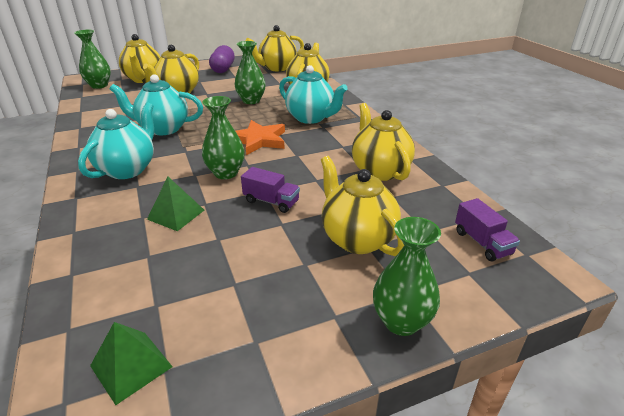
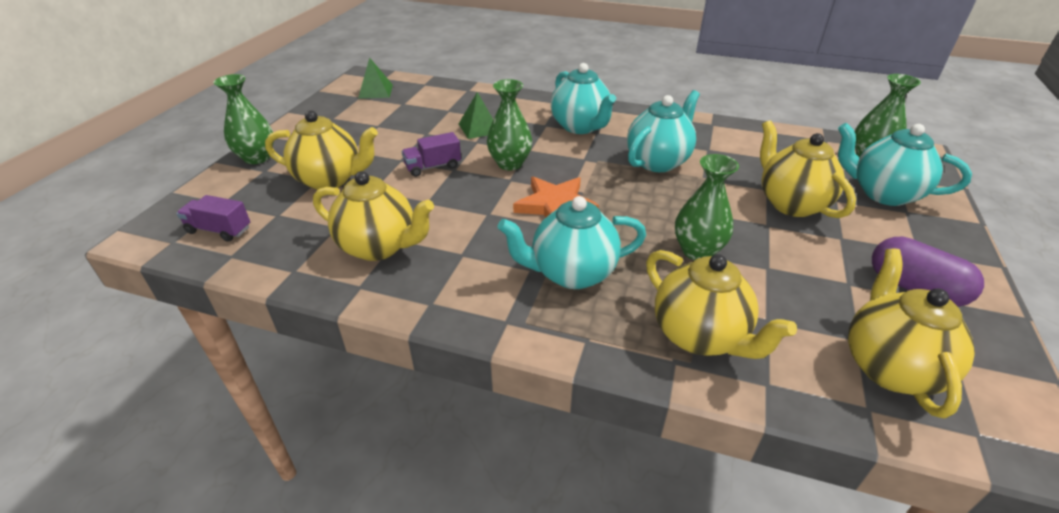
camera: 130 degrees right, 5 degrees up
(144, 79) = (883, 194): yellow teapot -> turquoise teapot

